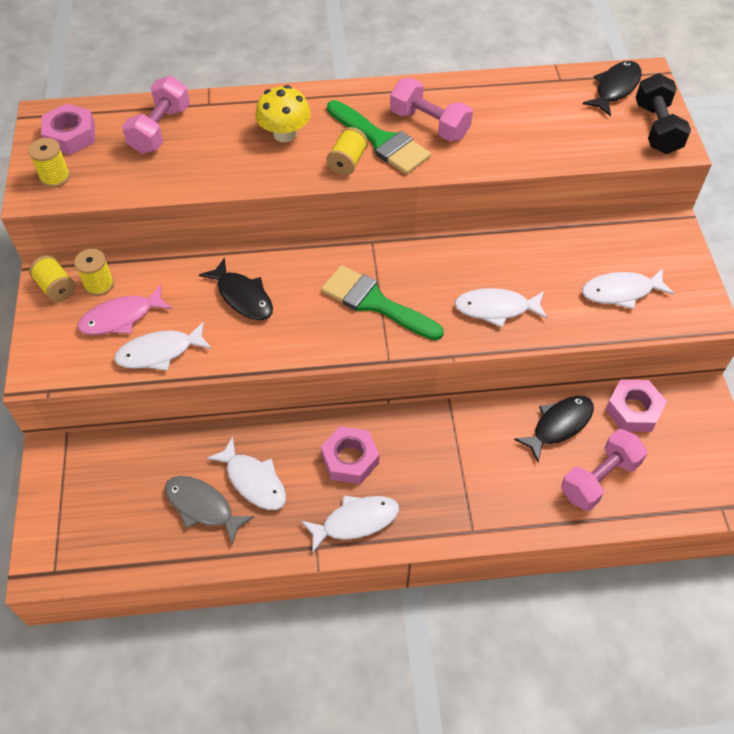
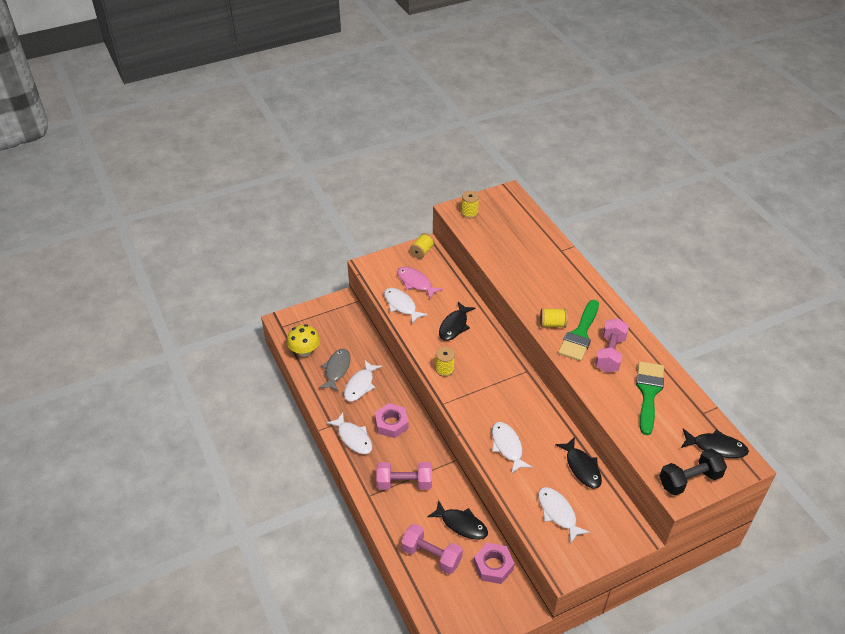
camera: 70 degrees right, 10 degrees down
(70, 135) = (502, 207): pink nut -> none
(99, 285) = (432, 266): yellow spool -> yellow spool (444, 369)
(160, 129) = (528, 238): pink dumbbell -> pink dumbbell (404, 483)
(284, 134) = (557, 290): yellow mushroom -> yellow mushroom (304, 351)
(374, 302) = (481, 385): green brush -> green brush (648, 392)
(557, 242) = (581, 467): none -> black fish

